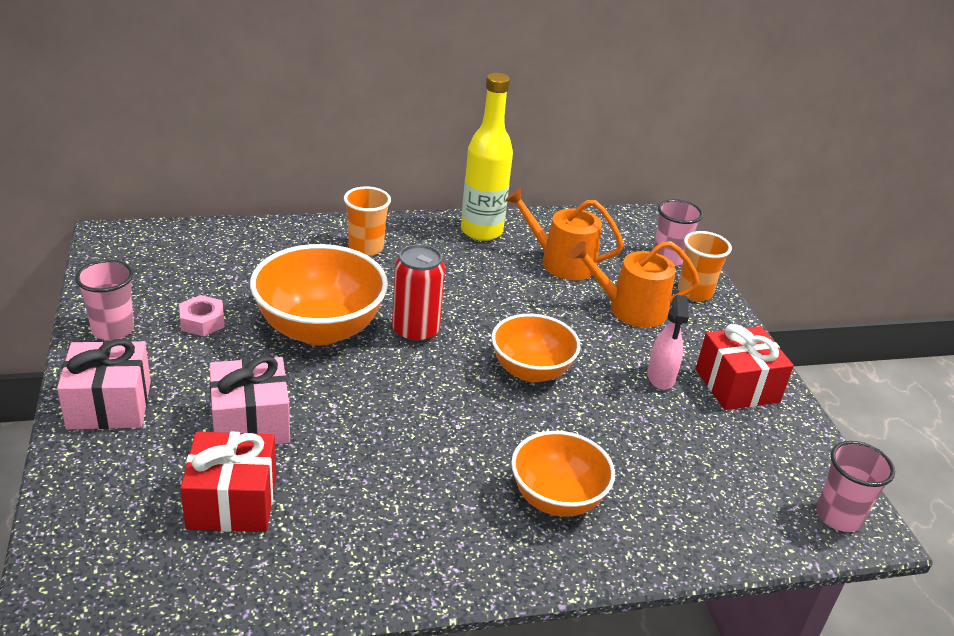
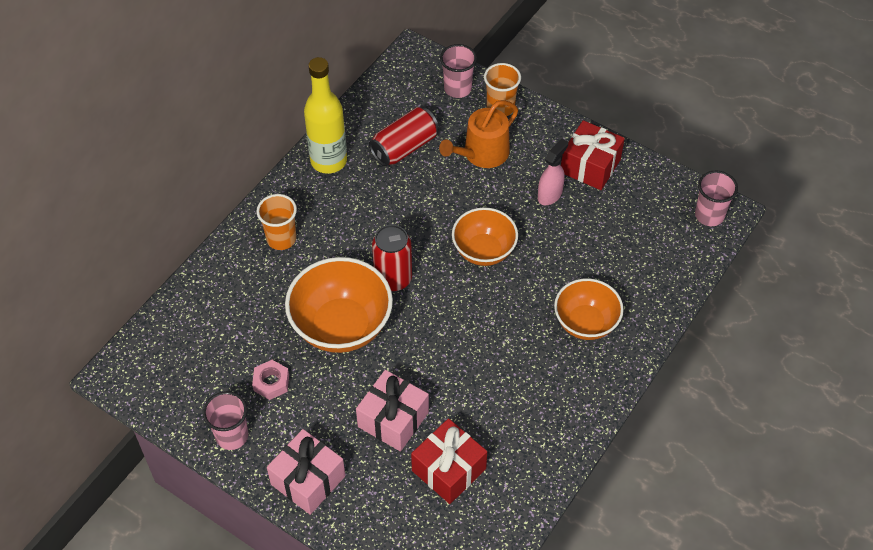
camera: 40 degrees left, 20 degrees up
(561, 262) = (404, 147): orange watering can -> red can
(661, 377) = (550, 195): pink spray bottle -> pink spray bottle turned 105 degrees counterclockwise

